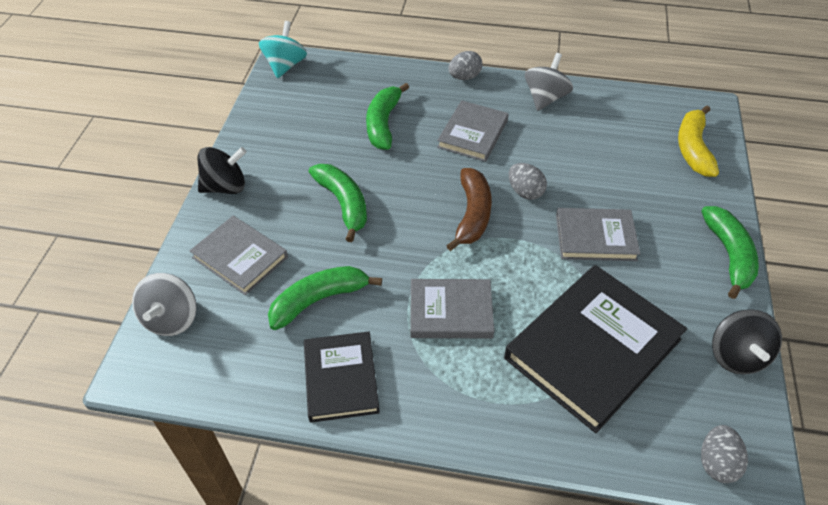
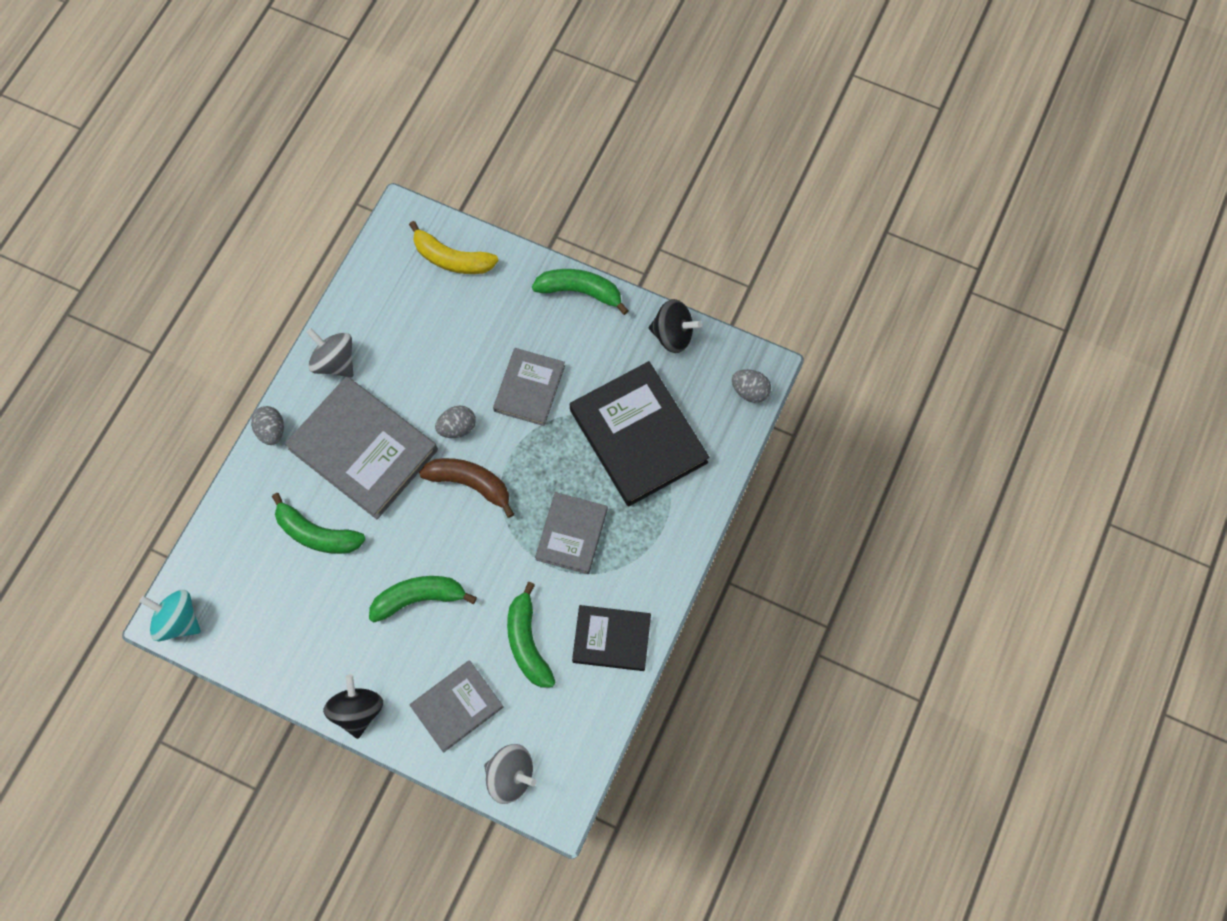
camera: 75 degrees left, 20 degrees up
(472, 134) = (363, 450): grey book -> grey book, size x1.72

